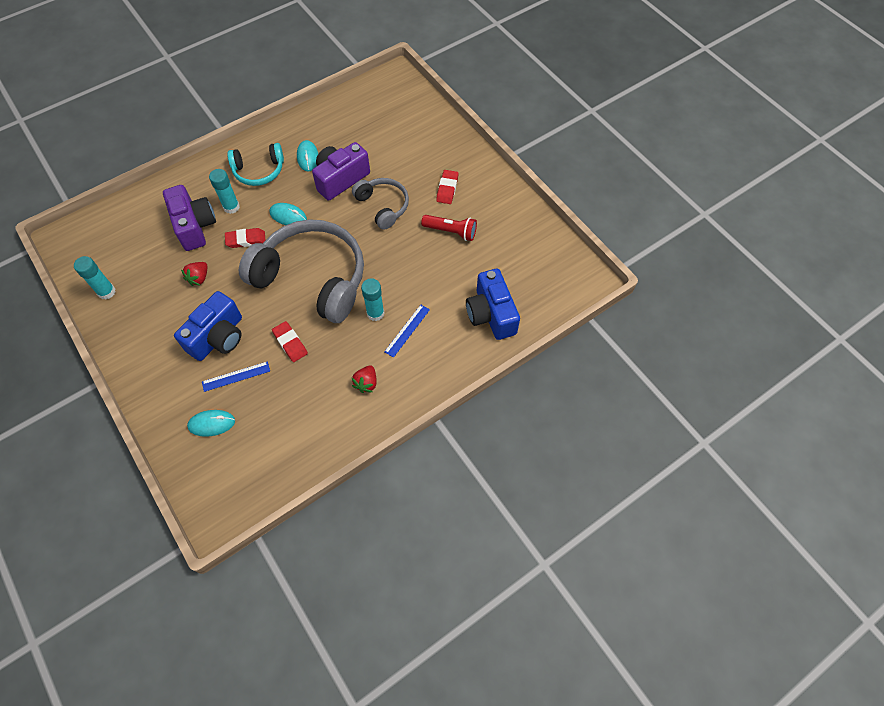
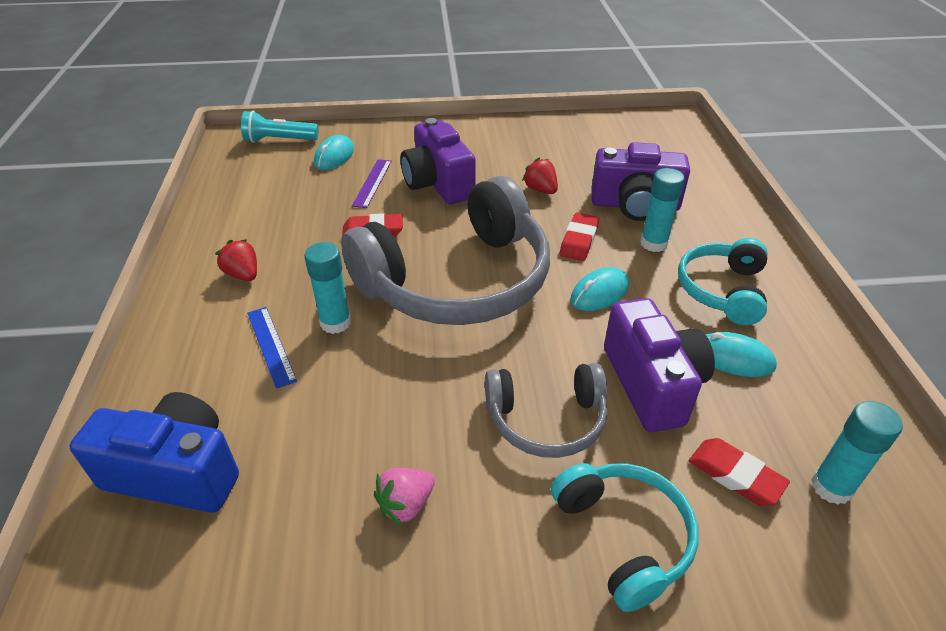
camera: 120 degrees right, 20 degrees down
(106, 292) = (571, 131): turquoise glue stick -> turquoise glue stick (831, 487)
(205, 481) = (279, 140): none -> turquoise flashlight
(218, 337) = (438, 183): blue camera -> purple camera
(236, 376) = (372, 183): blue ruler -> purple ruler
(420, 167) = (624, 537): none -> turquoise headphones
(447, 189) = (526, 559): red eraser -> red eraser (735, 475)
(451, 231) = (406, 504): red flashlight -> pink strawberry

